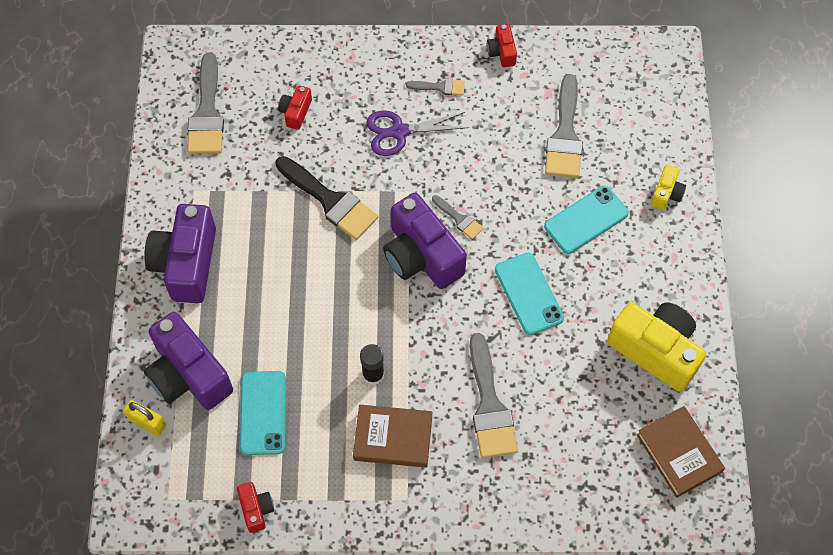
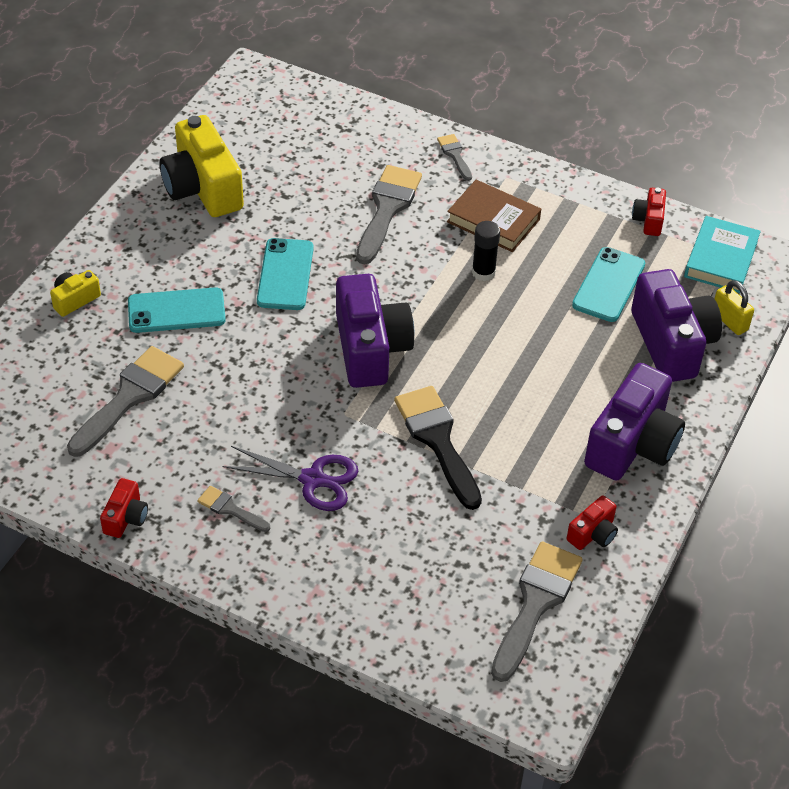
camera: 155 degrees left, 15 degrees down
(175, 492) = (721, 259): none -> turquoise book
(296, 112) = (423, 555): red camera -> red camera (593, 534)
(459, 219) = (307, 365): grey brush -> grey brush (454, 155)
(679, 453) = (246, 118): brown book -> none

